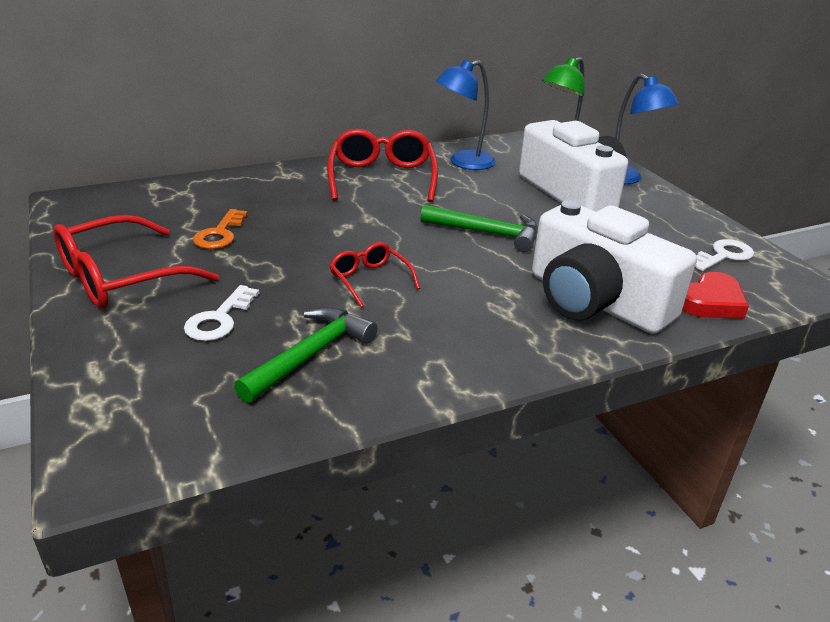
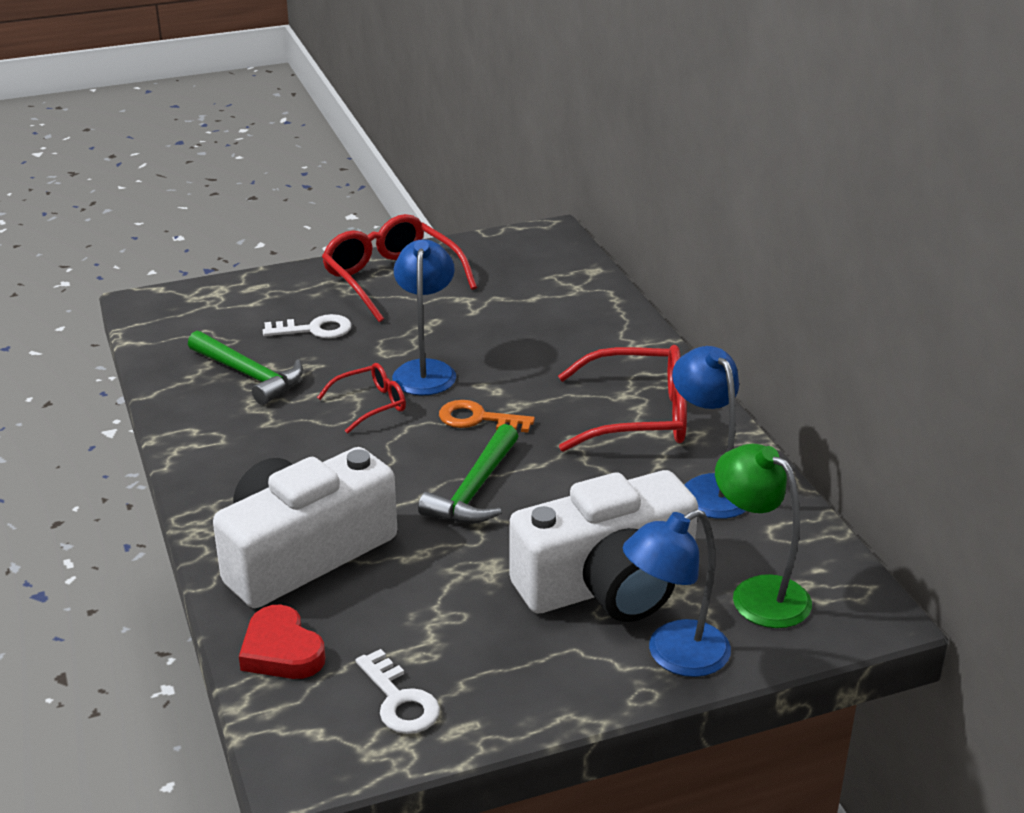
camera: 95 degrees right, 0 degrees up
(219, 319) = (314, 329): white key -> white key turned 150 degrees clockwise
(220, 234) = (476, 317): orange key -> orange key (478, 419)
(312, 255) = (425, 370): none -> blue lamp

